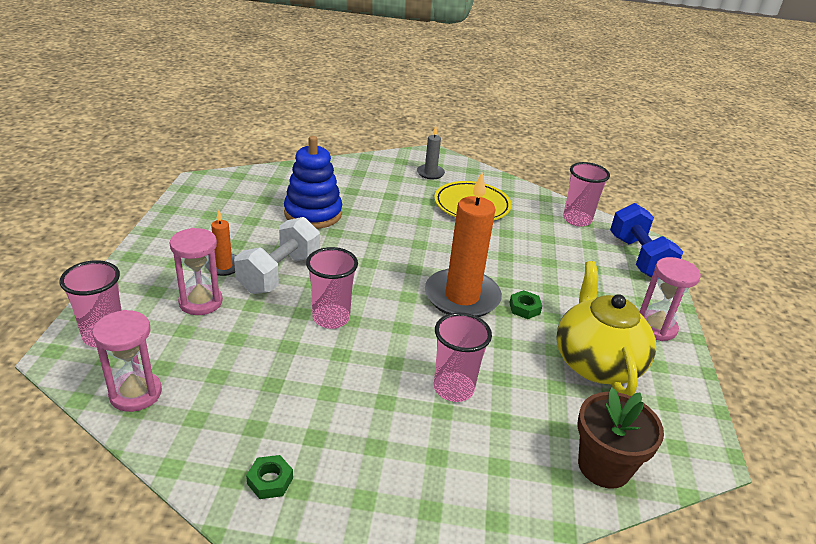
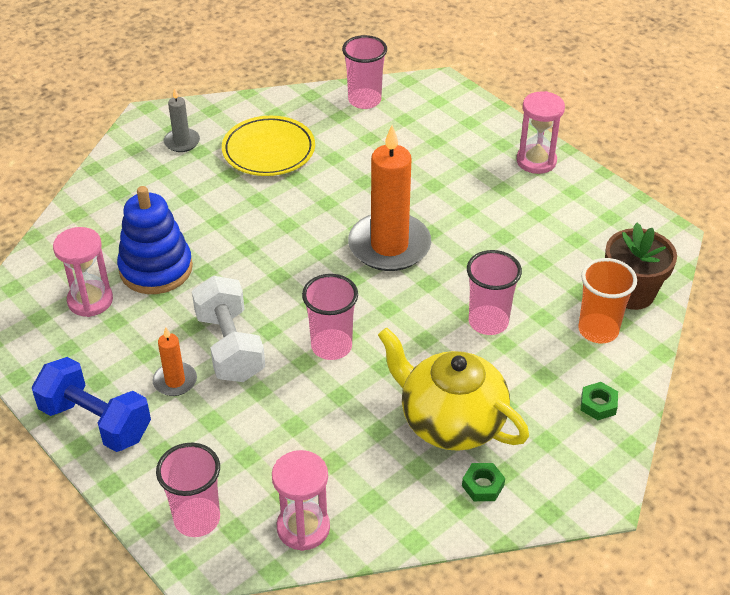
camera: 45 degrees left, 10 degrees up
(200, 302) = (216, 425): pink hourglass -> pink hourglass (90, 300)
(524, 308) = (441, 218): green nut -> green nut (598, 404)
(531, 466) = (598, 330): none -> orange cup
(596, 362) = (538, 222): yellow teapot -> yellow teapot (450, 421)
(639, 258) = (452, 104): blue dumbbell -> blue dumbbell (96, 422)

